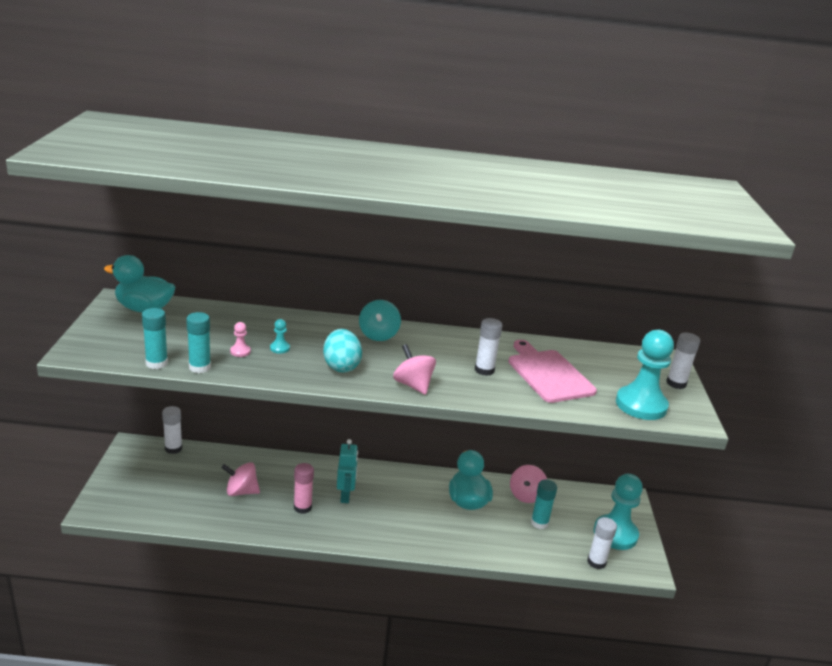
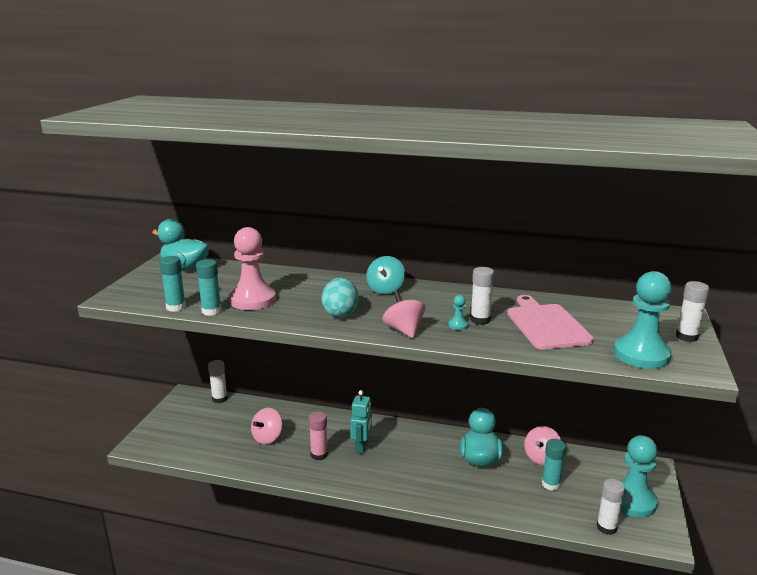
camera: 15 degrees right, 5 degrees down
(240, 351) = (253, 300): pink pawn -> pink pawn, size x2.49
(241, 491) = (267, 438): pink spinning top -> pink spinning top turned 75 degrees counterclockwise
(280, 348) = (289, 298): turquoise pawn -> turquoise pawn (458, 325)

